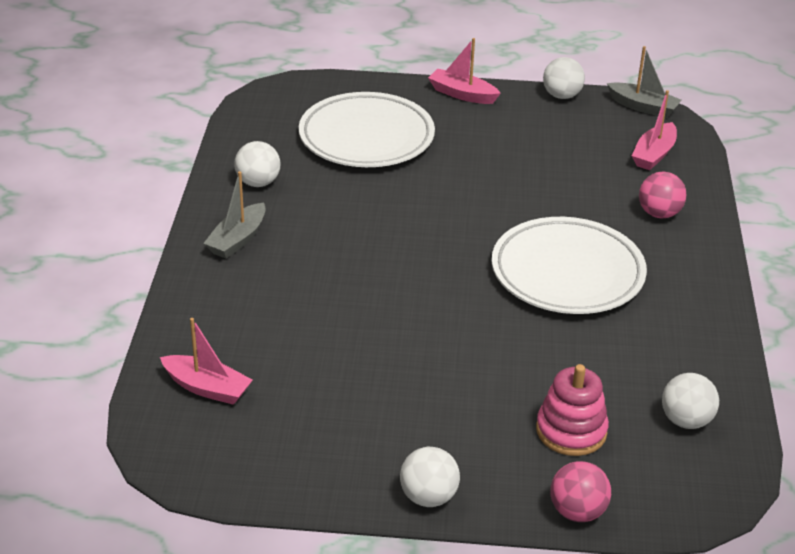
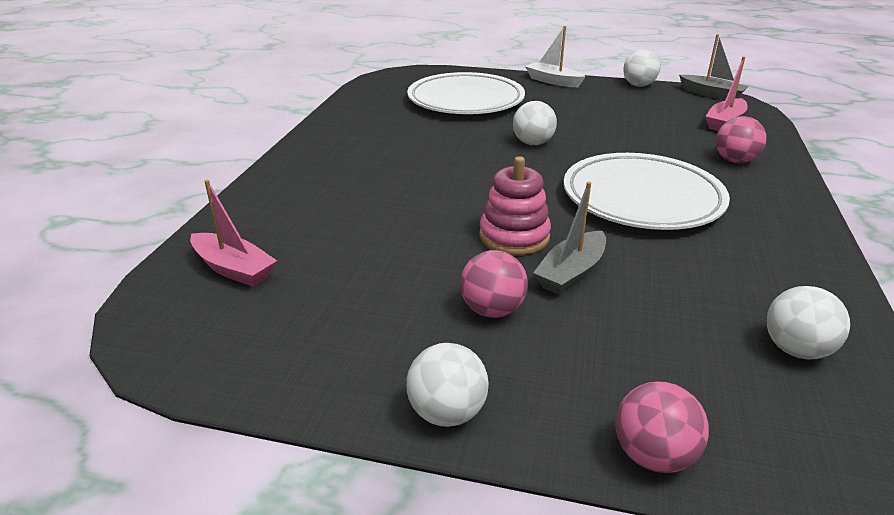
camera: 10 degrees right, 5 degrees down
(237, 239) = (326, 156): grey boat -> grey boat (571, 273)
(258, 183) = (362, 122): white ball -> white ball (533, 143)
(446, 408) = (492, 310): none -> pink ball
(462, 94) = (553, 81): pink boat -> white boat
(571, 431) = (645, 348): pink stacking toy -> pink stacking toy (514, 236)

